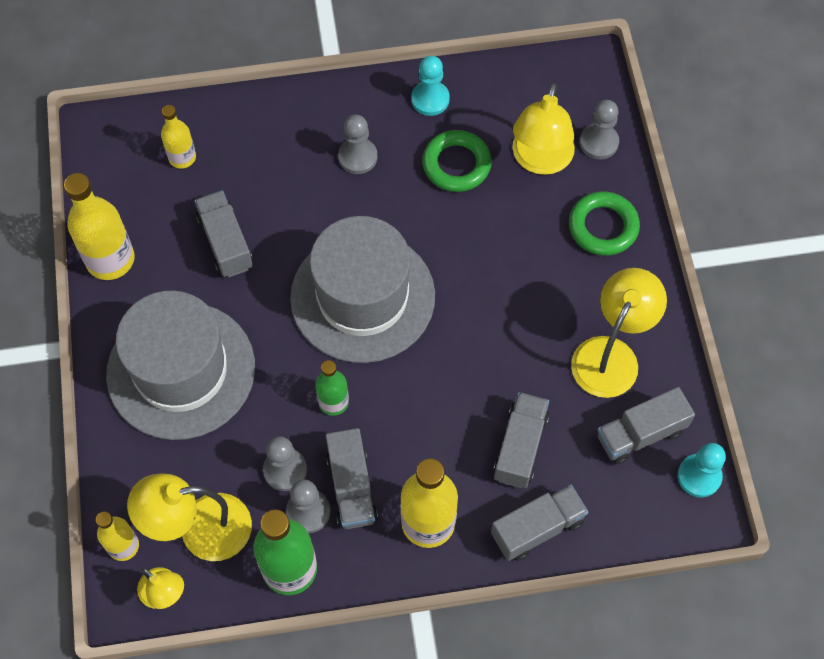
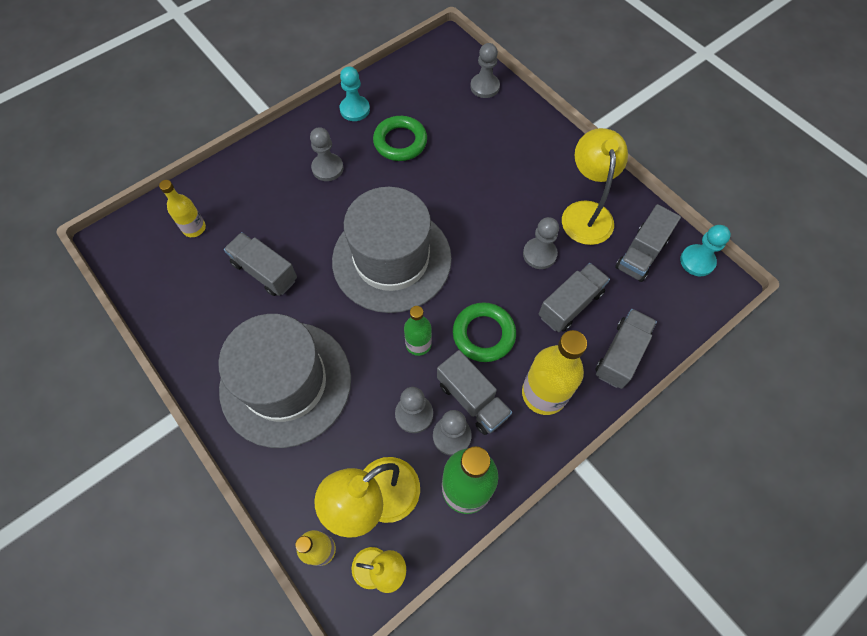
camera: 30 degrees left, 0 degrees up
(110, 260) = (178, 329): yellow bottle -> none
(520, 447) = (570, 305): grey truck -> grey truck turned 60 degrees clockwise
(525, 374) = (539, 254): none -> grey pawn
(540, 160) = (454, 114): yellow lamp -> none
(603, 227) = (523, 136): green ring -> green ring (483, 334)

